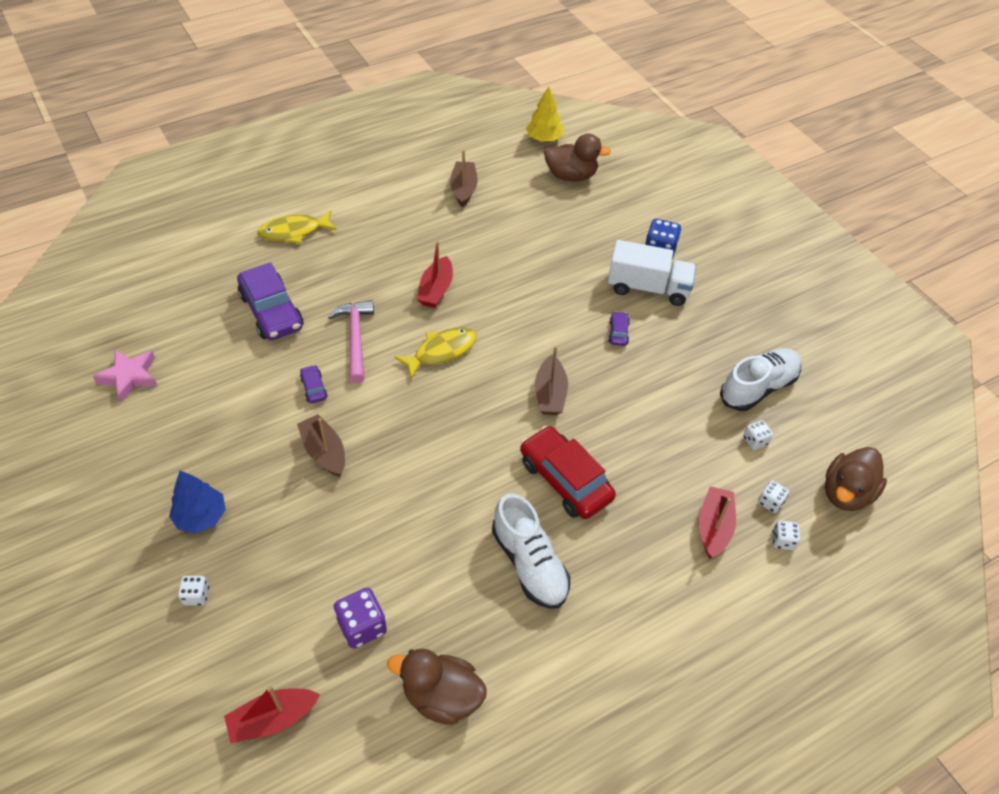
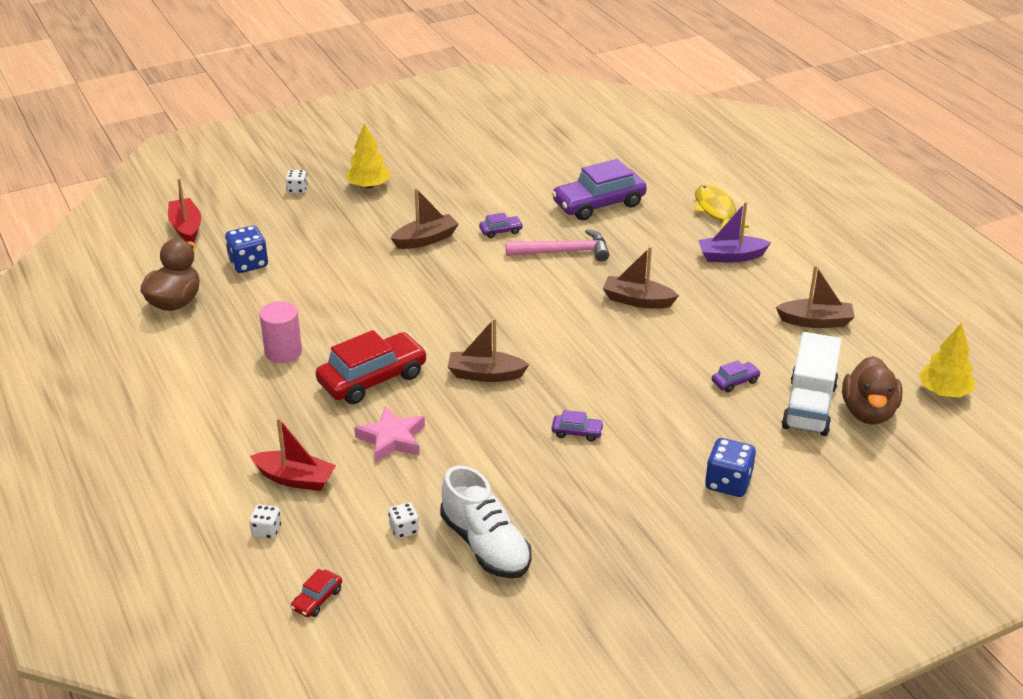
camera: 95 degrees right, 15 degrees down
(129, 377) = (517, 142): pink star -> pink star (392, 439)
(201, 516) = (368, 186): blue tree -> yellow tree
(362, 626) = (248, 263): purple dice -> blue dice
(370, 228) = (731, 256): none -> purple boat
(436, 290) = (637, 300): red boat -> brown boat
(441, 351) = (546, 303): yellow fish -> none
(529, 564) = (283, 352): white shoe -> pink cylinder
(543, 239) = (735, 382): none -> purple car
(648, 288) = (656, 465): white truck -> white truck (809, 406)
(770, 502) = (317, 529): white dice -> none
(846, 493) = (317, 599): brown duck -> red car

